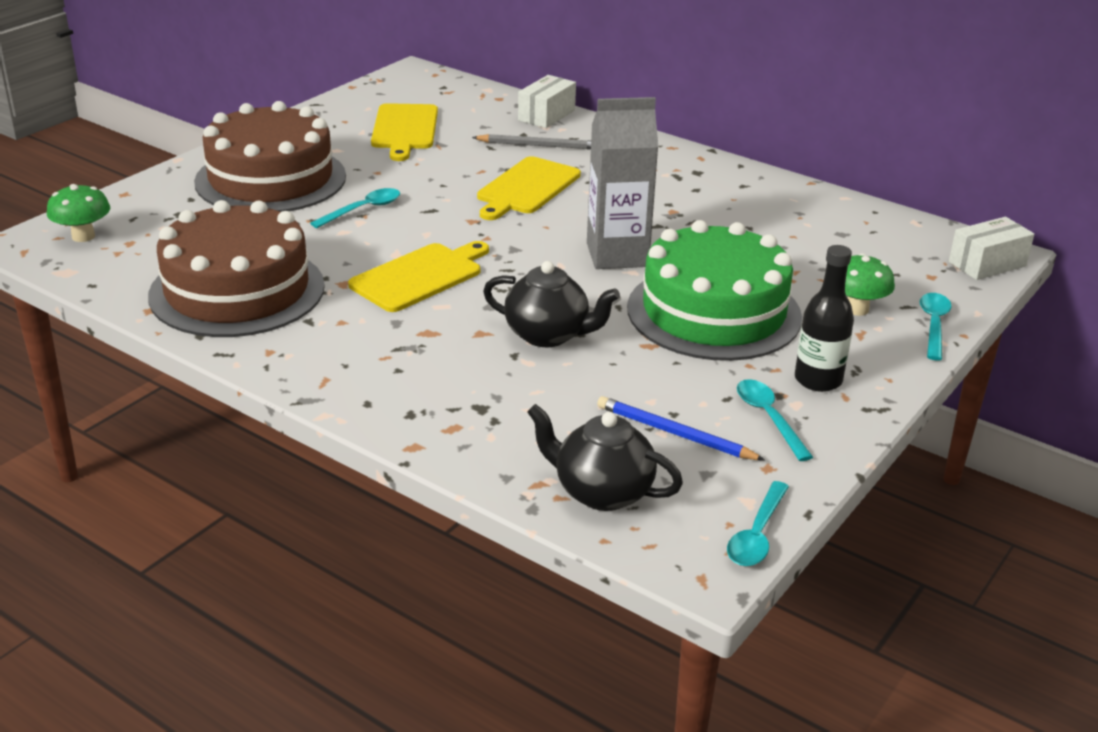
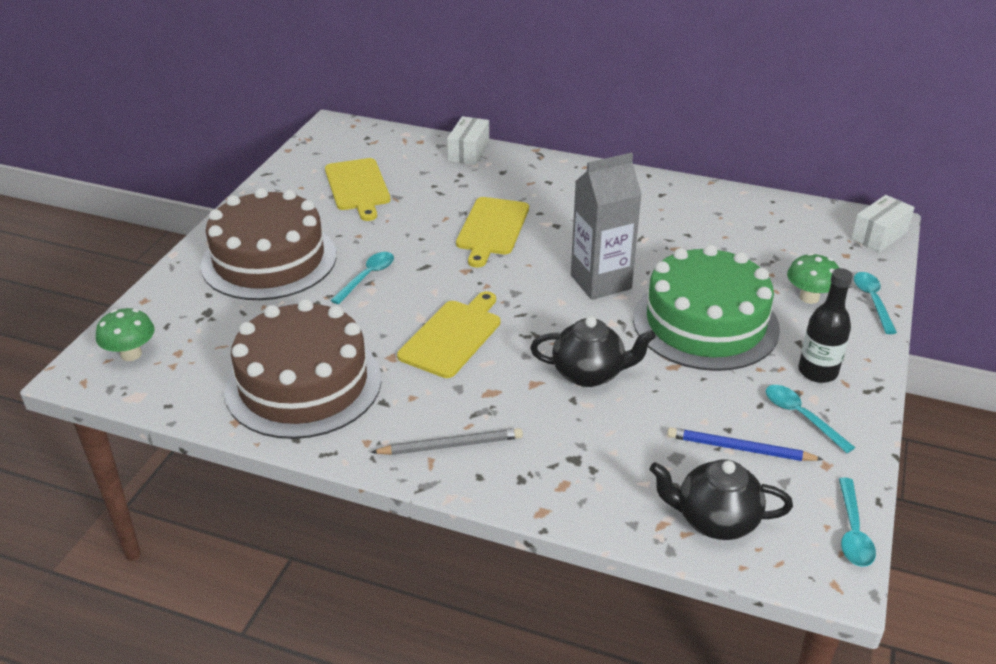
camera: 15 degrees left, 5 degrees up
(539, 145) = (479, 184): grey pencil -> grey pencil (451, 445)

